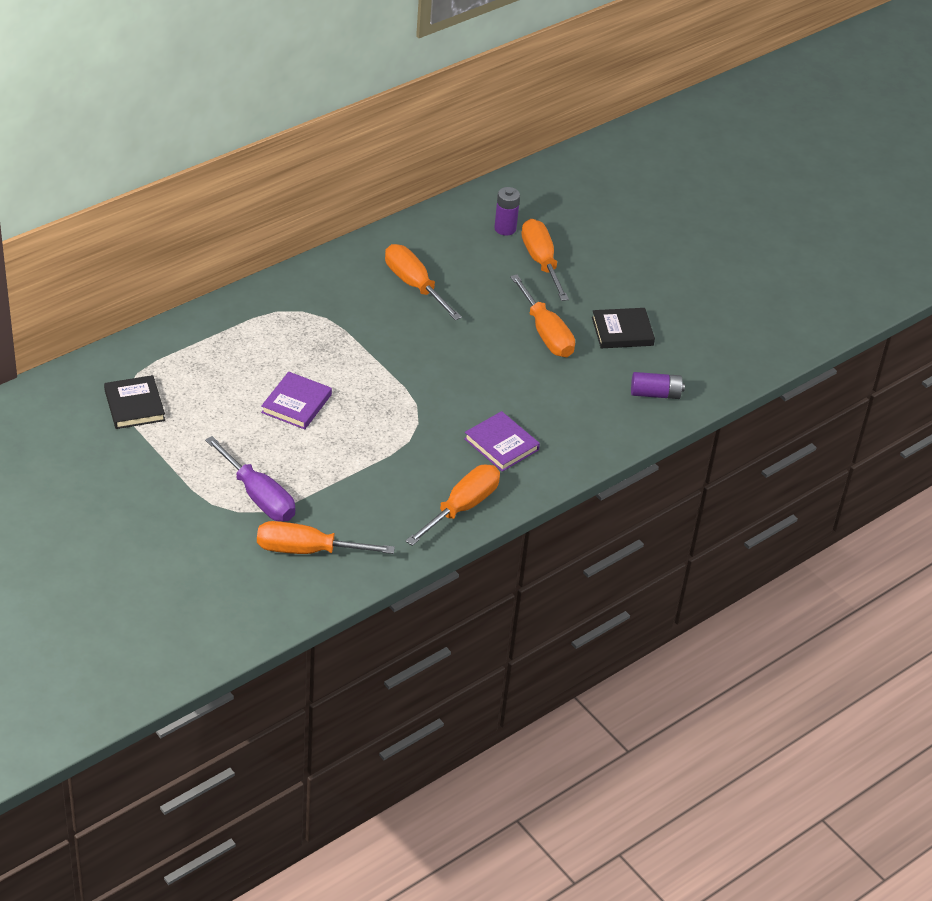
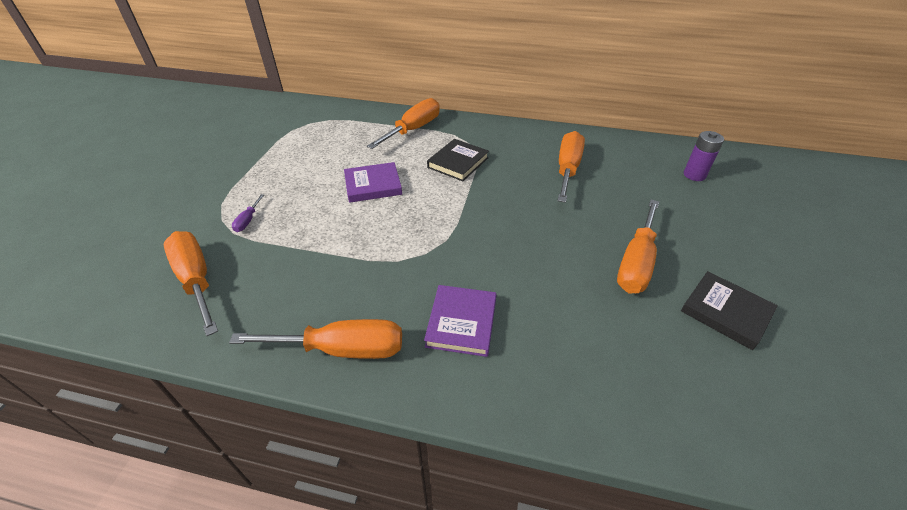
camera: 55 degrees right, 0 degrees up
(134, 405) = (298, 131): black book -> black book (458, 162)
(259, 496) = (248, 220): purple screwdriver -> purple screwdriver, size x0.44
(541, 261) = (701, 210): orange screwdriver -> orange screwdriver (413, 129)
(655, 394) = (698, 404): purple battery -> none

